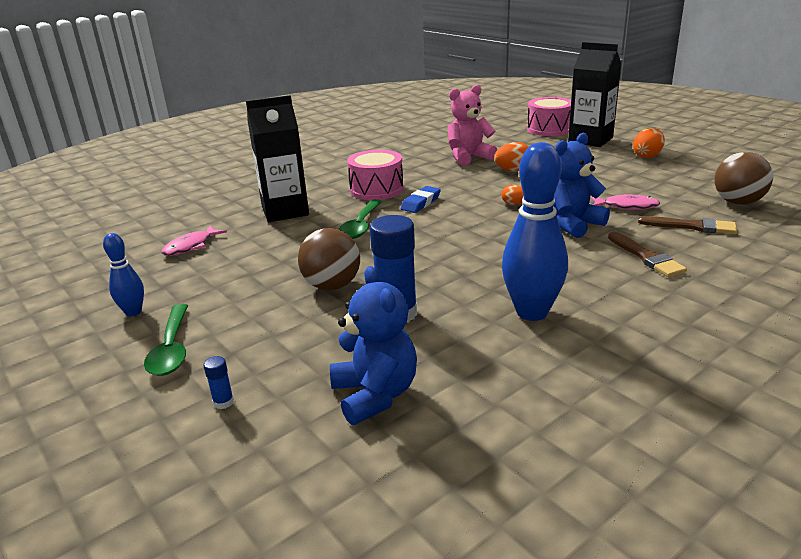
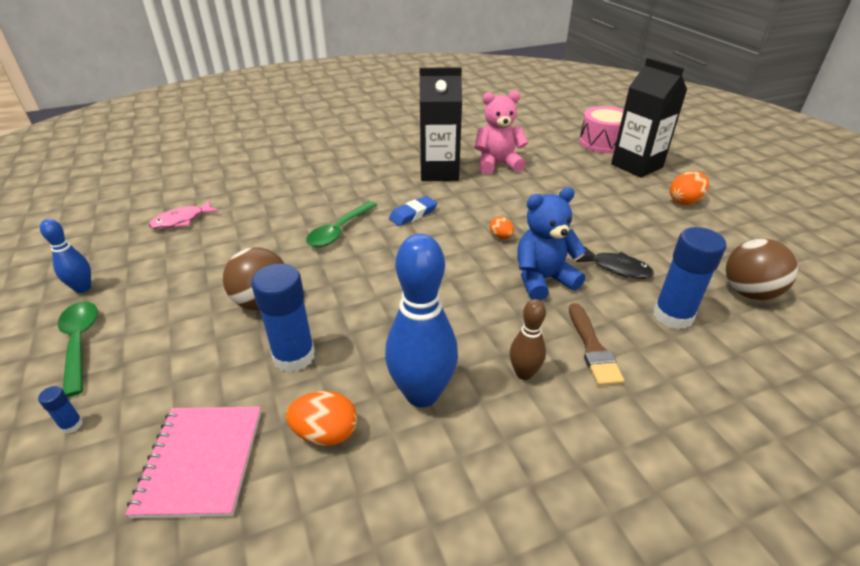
camera: 15 degrees right, 10 degrees up
(172, 349) = (79, 343): green spoon -> green spoon turned 150 degrees clockwise
(285, 211) = (287, 196): black carton -> black carton (439, 172)
(375, 395) = (201, 461): blue teddy bear -> pink notebook
(376, 189) = (384, 187): pink drum -> none
(513, 171) = (530, 191): orange egg -> orange egg (326, 433)
(604, 283) = (524, 373): none -> brown bowling pin
(626, 206) = (617, 268): pink fish -> black fish
(692, 226) = (672, 316): brown brush -> blue glue stick

